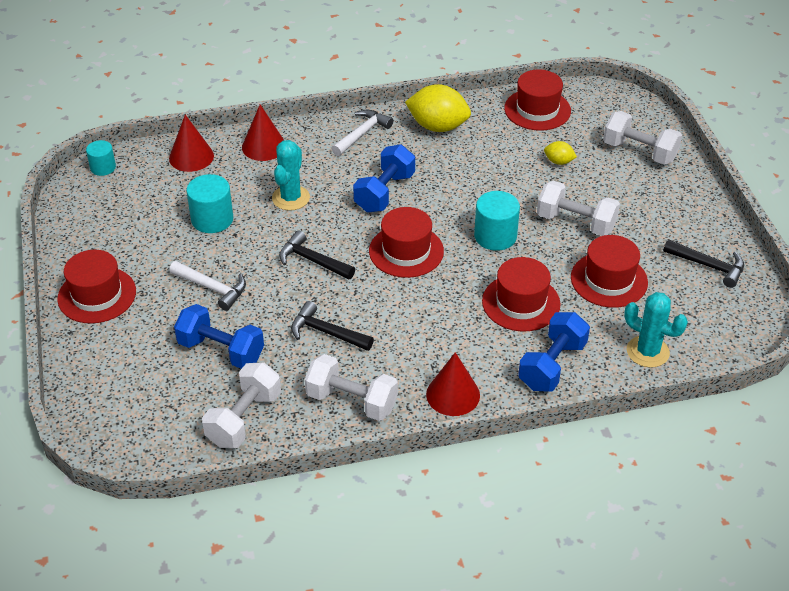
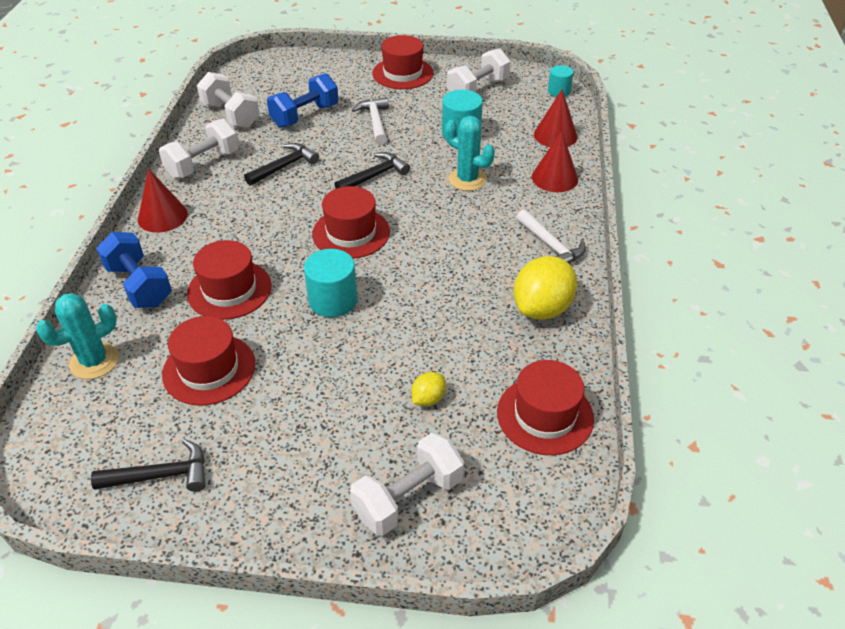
camera: 110 degrees right, 0 degrees up
(212, 288) = (375, 121): white hammer -> white hammer turned 120 degrees clockwise
(384, 192) = (444, 239): blue dumbbell -> none
(576, 222) = (313, 374): white dumbbell -> white dumbbell (478, 89)
(708, 266) = (161, 475): black hammer -> black hammer turned 150 degrees counterclockwise

